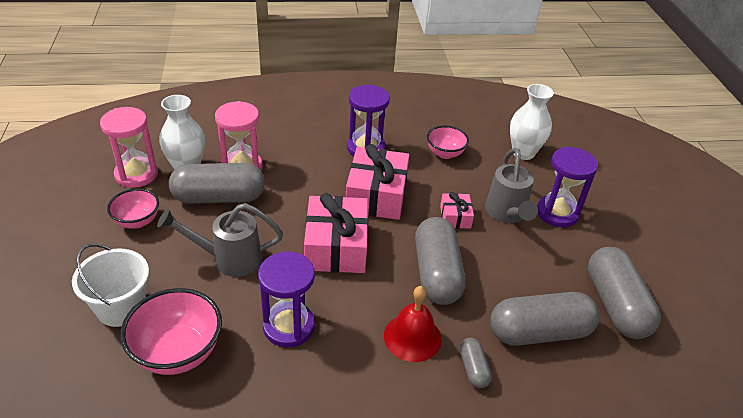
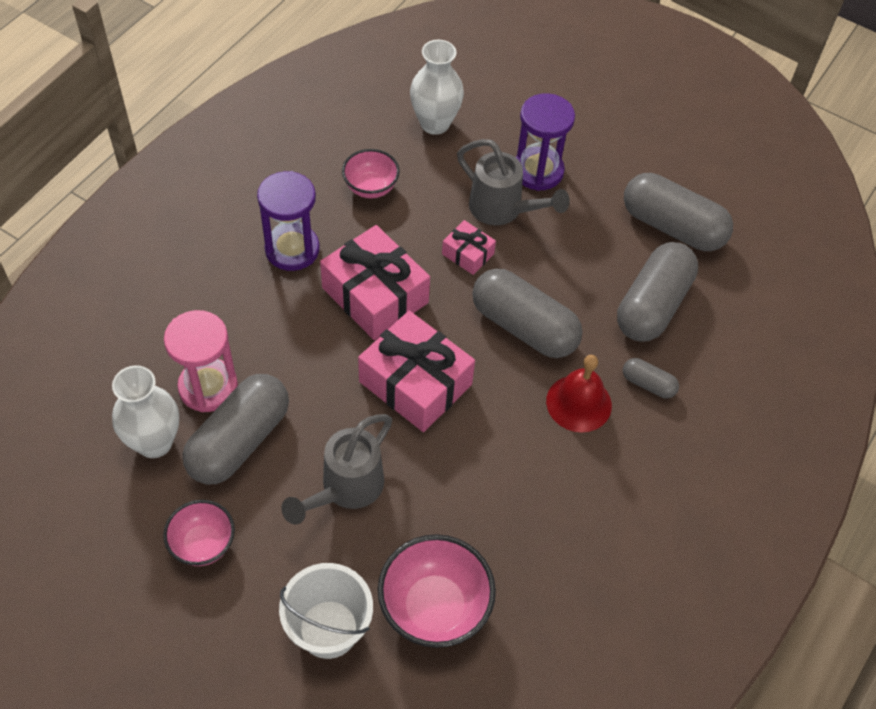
camera: 50 degrees left, 15 degrees up
(136, 174) = (114, 501): pink hourglass -> none
(289, 326) = (483, 493): purple hourglass -> none

